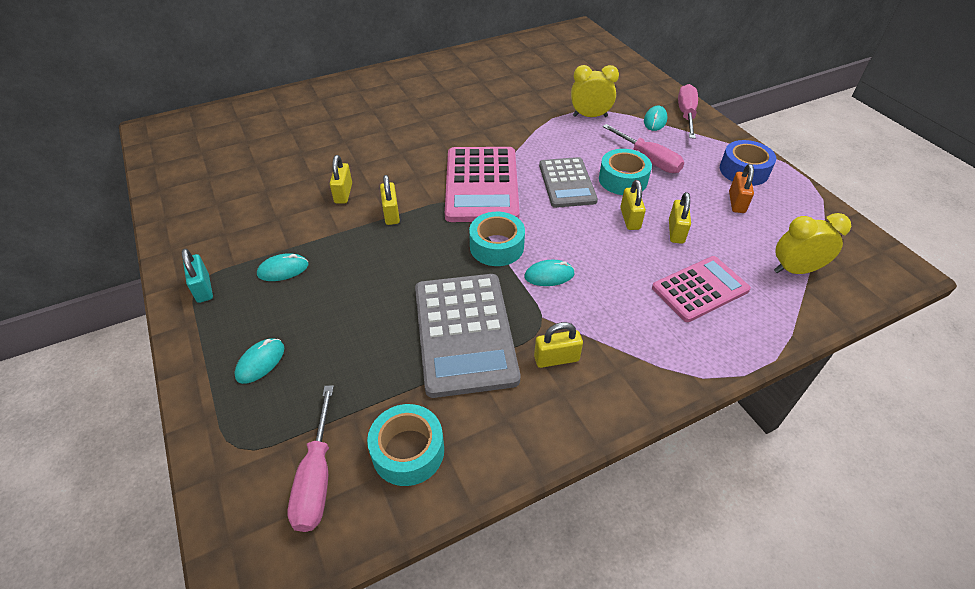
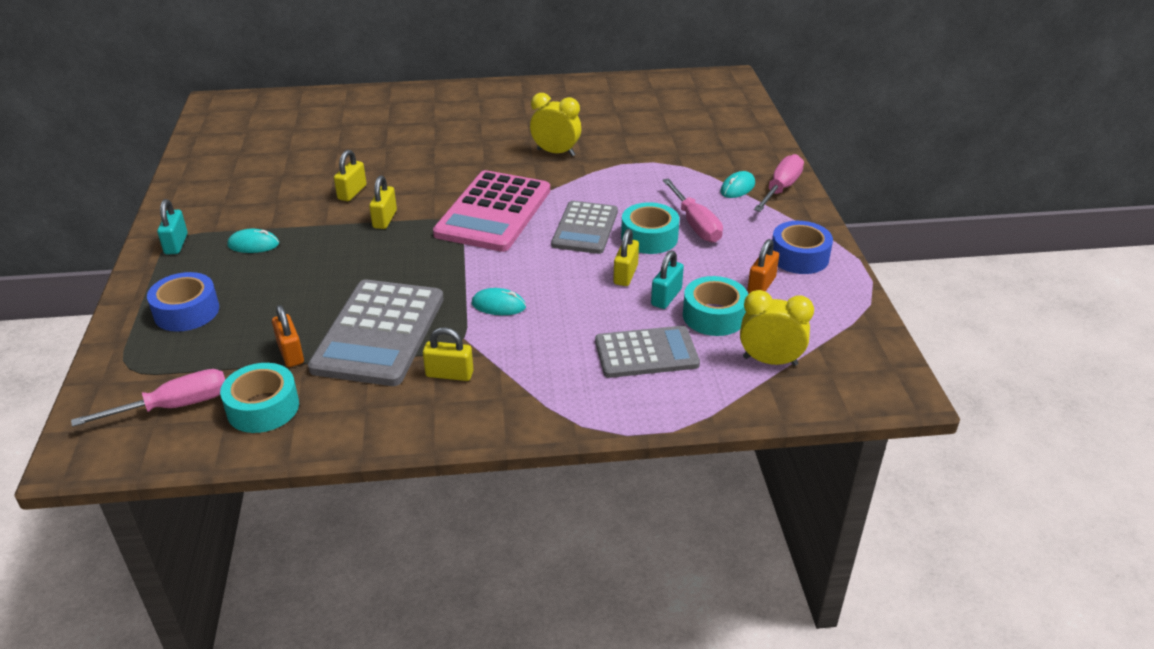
camera: 20 degrees right, 10 degrees down
(260, 362) = (186, 311): turquoise mouse -> blue tape
(316, 478) = (175, 406): pink screwdriver -> pink screwdriver turned 135 degrees counterclockwise
(395, 380) = (291, 353): none -> orange padlock
(496, 246) = (466, 269): turquoise tape -> turquoise tape (714, 316)
(590, 116) = (665, 170): yellow clock -> yellow clock (556, 152)
(676, 231) = (666, 297): yellow padlock -> turquoise padlock
(700, 289) = (646, 353): pink calculator -> grey calculator

